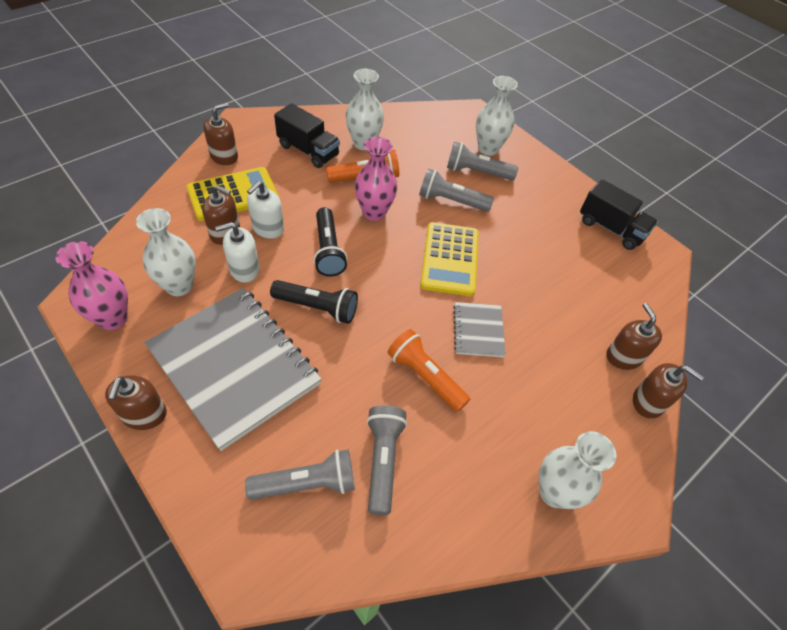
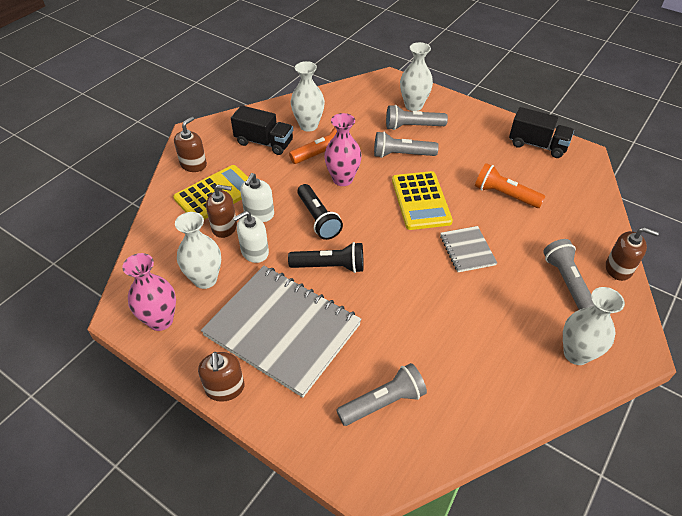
camera: 10 degrees left, 5 degrees down
(383, 461) = (435, 368): grey flashlight -> grey flashlight (566, 282)
(425, 376) = (441, 296): orange flashlight -> orange flashlight (505, 195)
(623, 356) = (587, 240): brown soap dispenser -> none

